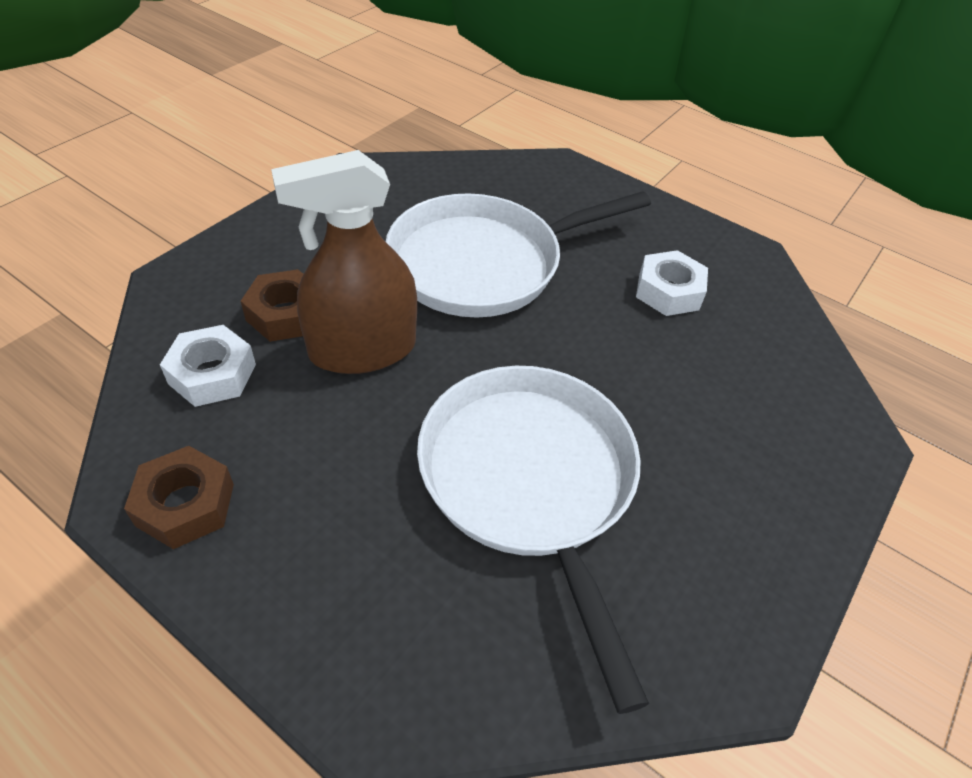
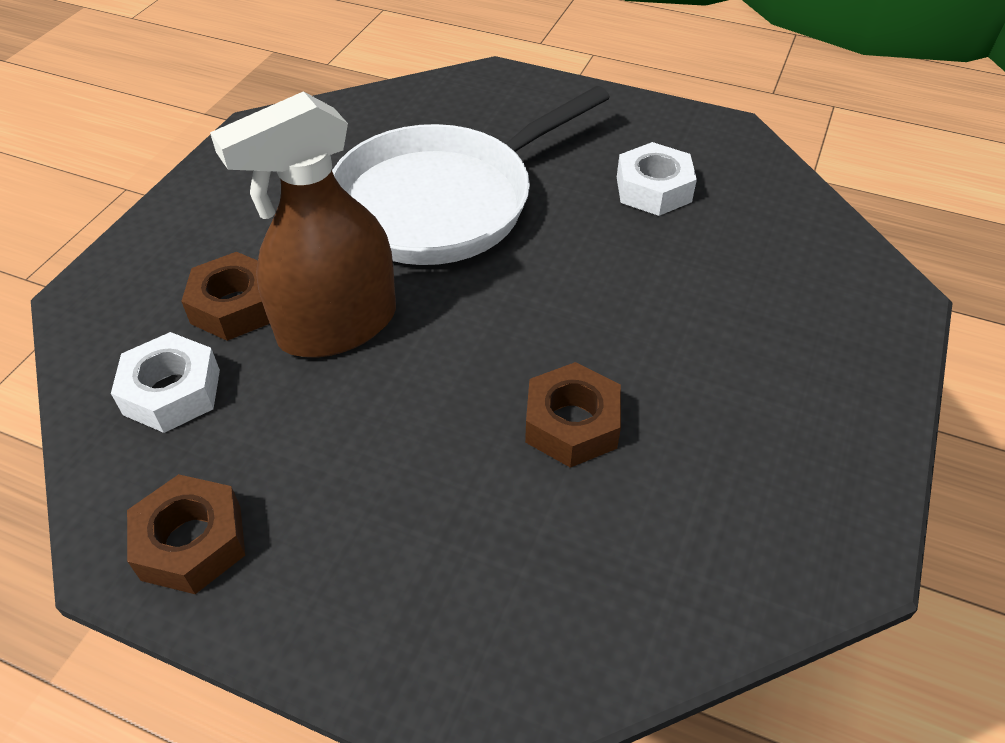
camera: 10 degrees left, 0 degrees up
(531, 482) = (572, 424): white pan -> brown nut

